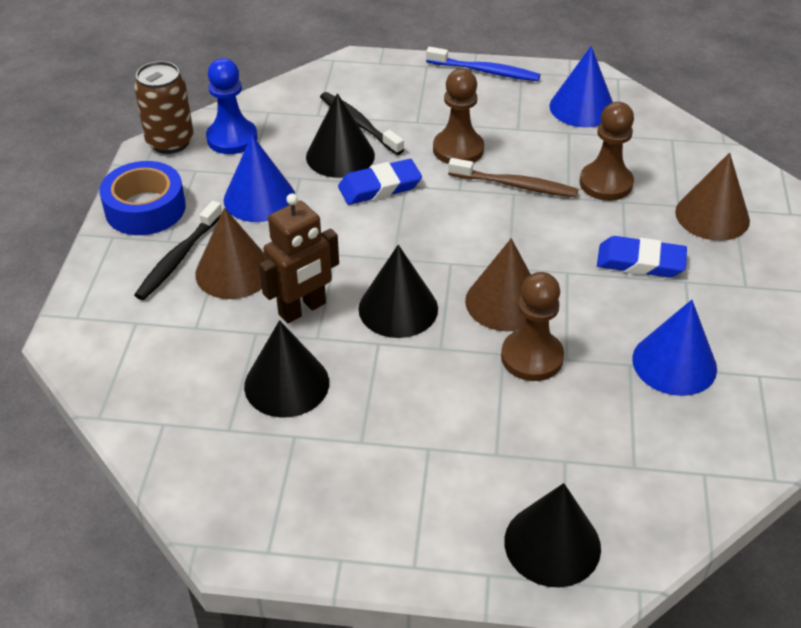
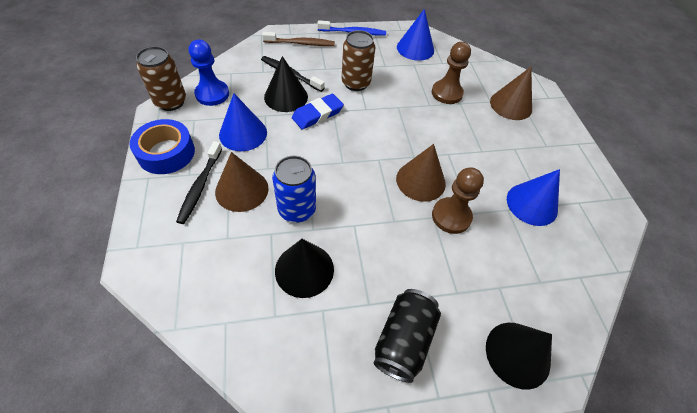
camera: 20 degrees left, 10 degrees up
(302, 309) = (297, 210): brown robot -> blue can
(392, 492) = (403, 340): none -> black can
(398, 308) = (358, 197): black cone -> none
(458, 149) = (356, 83): brown pawn -> brown can
(515, 185) = (397, 101): brown toothbrush -> brown toothbrush (301, 43)
(640, 262) = (485, 140): blue eraser -> none

